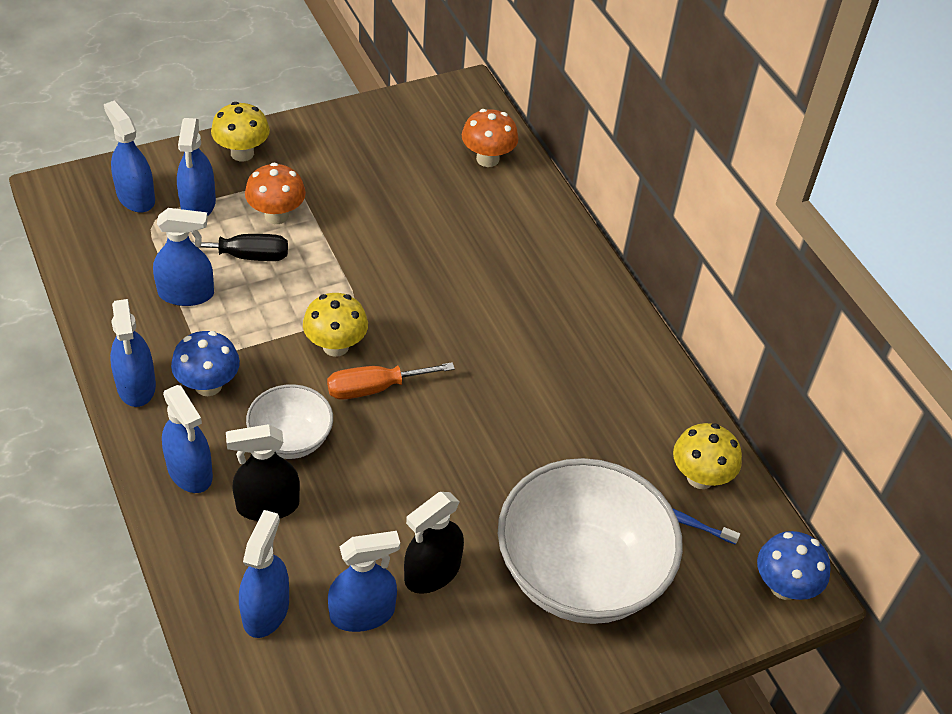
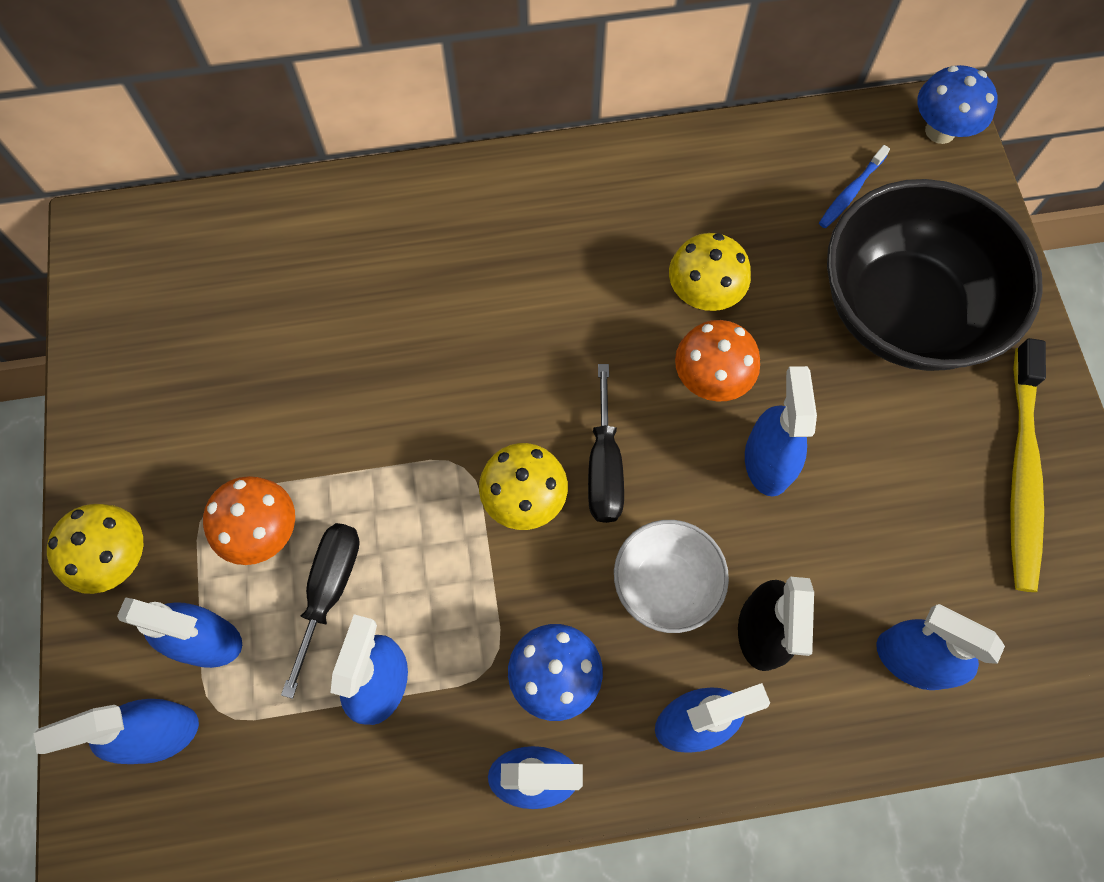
camera: 70 degrees left, 20 degrees up
(362, 613) = (928, 549): blue spray bottle -> blue spray bottle (767, 461)
(374, 388) = (604, 467): orange screwdriver -> black screwdriver
(432, 572) = (883, 461): black spray bottle -> none
(452, 681) = (1022, 473): none -> yellow toothbrush
(487, 159) = (243, 240): orange mushroom -> orange mushroom (710, 380)
(580, 574) = (903, 311): white bowl -> black bowl
(700, 477) = (796, 161): yellow mushroom -> yellow mushroom (703, 295)

